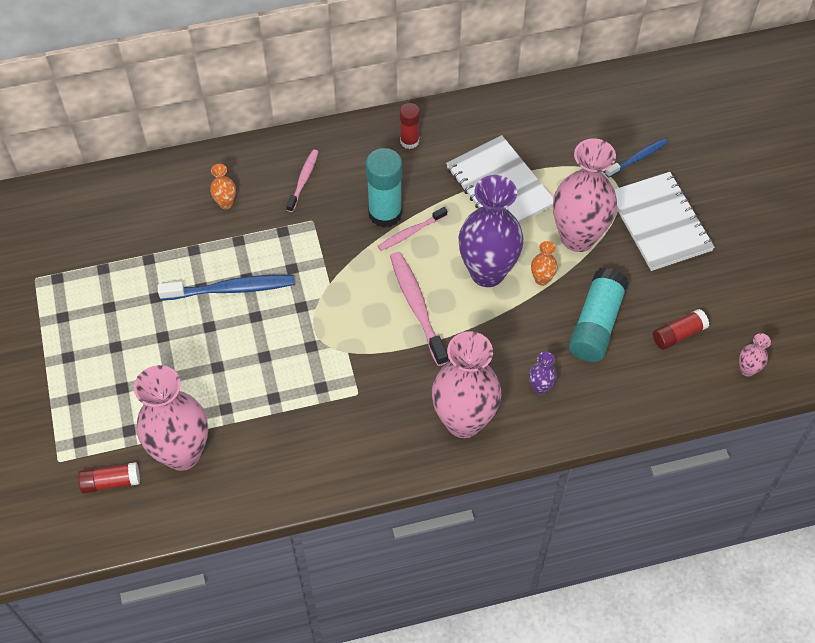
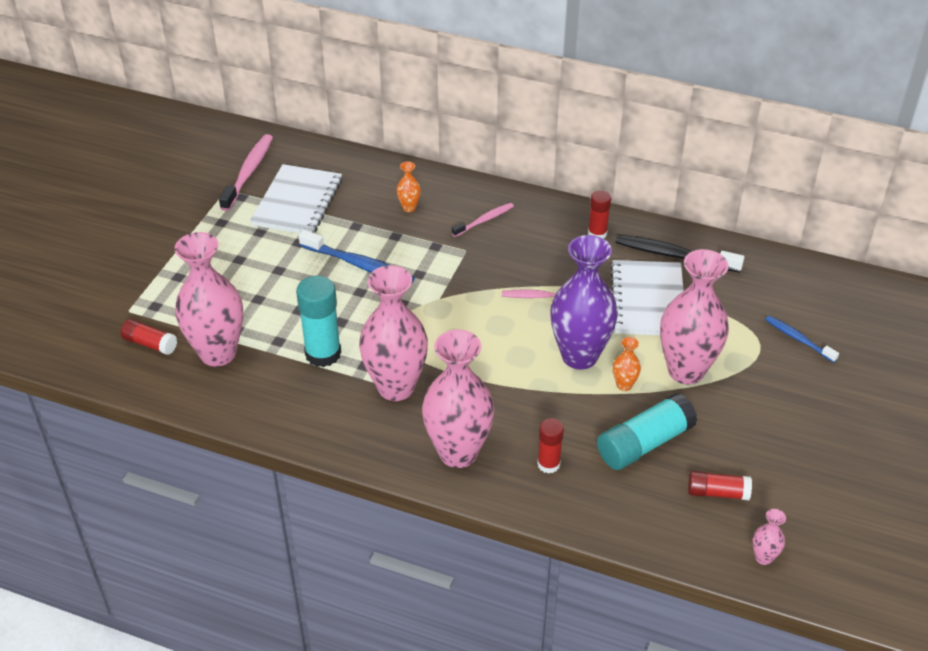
camera: 35 degrees right, 15 degrees down
(364, 392) = (396, 387): none -> pink vase
(385, 213) = (530, 273): turquoise glue stick -> turquoise glue stick (323, 354)
(417, 306) = (495, 350): pink toothbrush -> pink toothbrush (248, 172)
(487, 129) = (674, 255): none -> black toothbrush
(540, 387) = (548, 464): purple vase -> red glue stick
(638, 158) = (798, 339): blue toothbrush -> blue toothbrush turned 135 degrees counterclockwise
(660, 223) = (776, 398): white notebook -> white notebook (297, 202)

